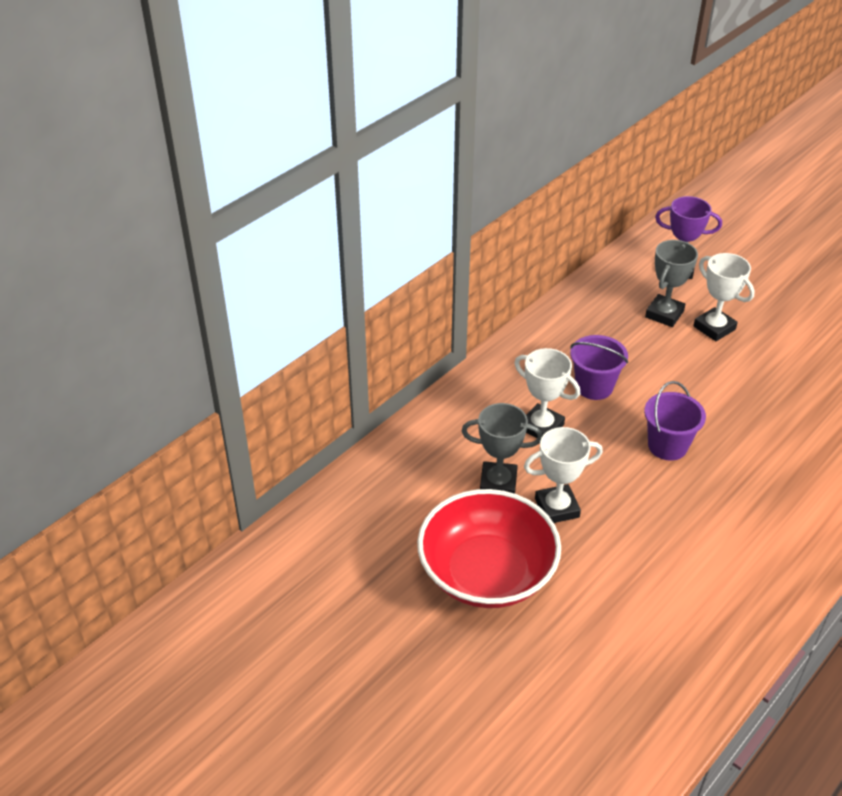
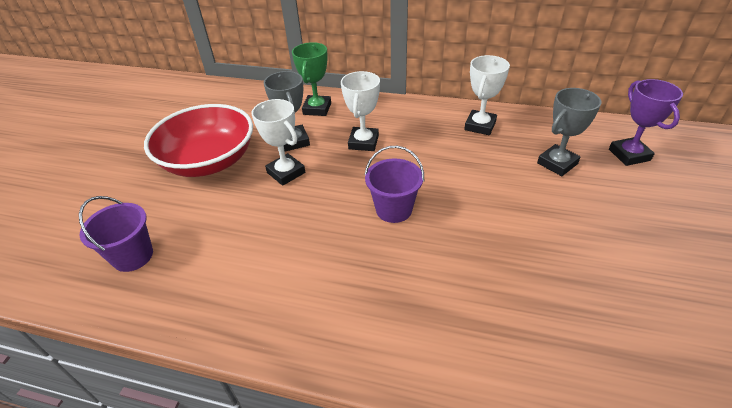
camera: 65 degrees right, 0 degrees up
(440, 441) = (317, 109): none -> green trophy
(594, 387) = (428, 153): purple bucket -> purple bucket (133, 256)
(664, 314) = (557, 163): grey trophy -> grey trophy turned 45 degrees counterclockwise
(714, 328) = (575, 197): white trophy -> white trophy (480, 126)

